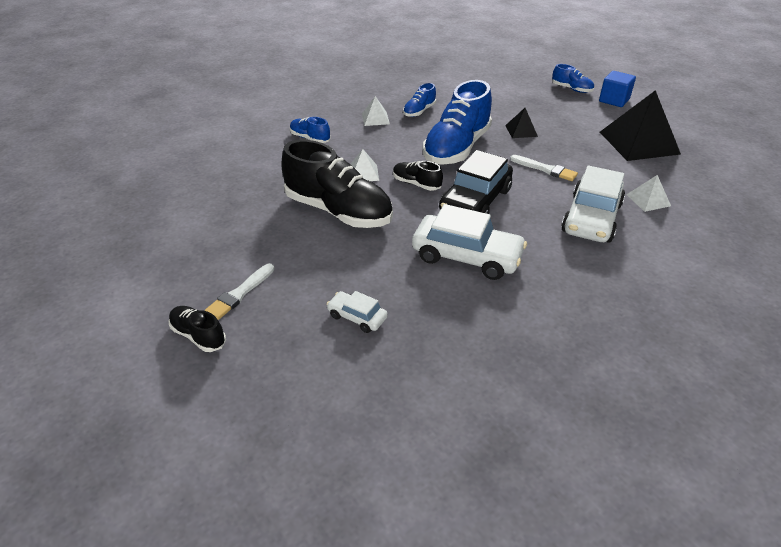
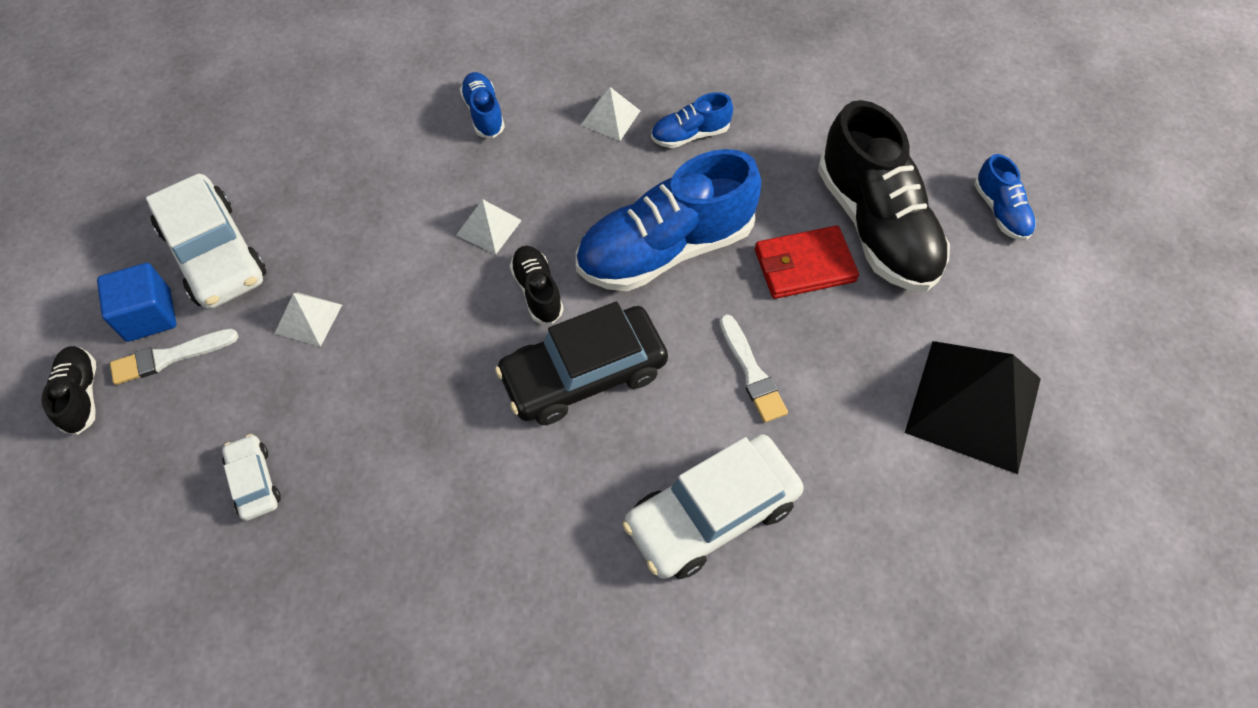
camera: 35 degrees right, 20 degrees up
(338, 211) = (393, 284): black shoe -> black shoe (876, 226)
(466, 256) = (470, 470): white car -> white car (214, 253)
(521, 131) = (804, 266): black pyramid -> red wallet
(614, 100) = (1047, 280): blue cube -> blue cube (149, 315)
(648, 200) = (841, 535): white pyramid -> white pyramid (308, 318)

